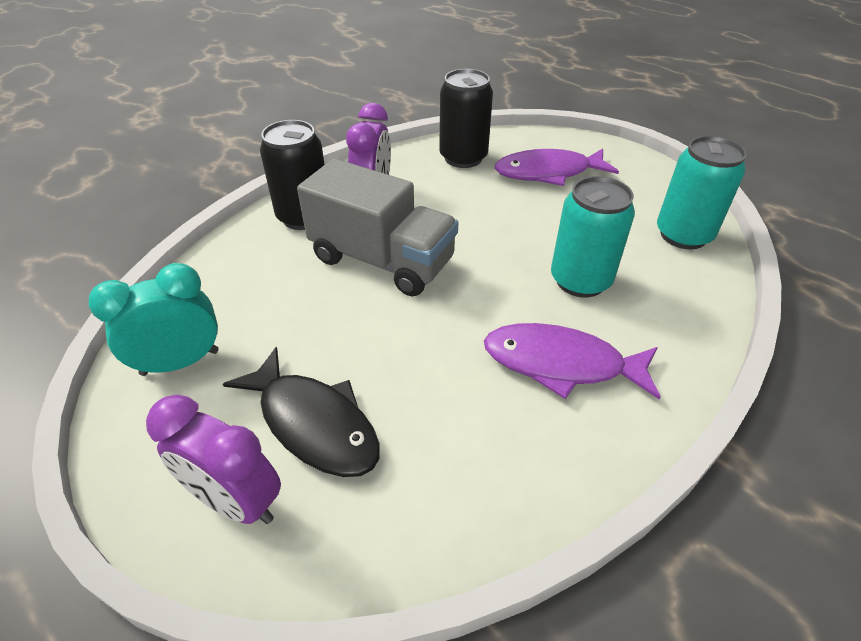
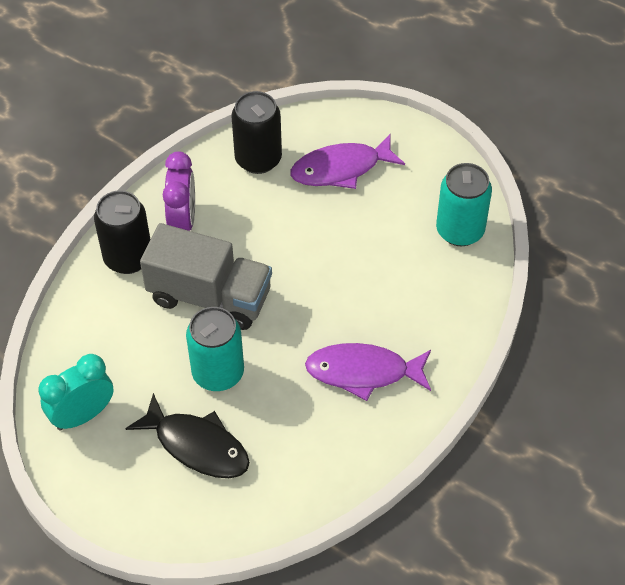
camera: 10 degrees left, 10 degrees up
(236, 501) = (163, 504): purple clock -> none
(580, 280) = (375, 293): turquoise can -> turquoise can (218, 373)

